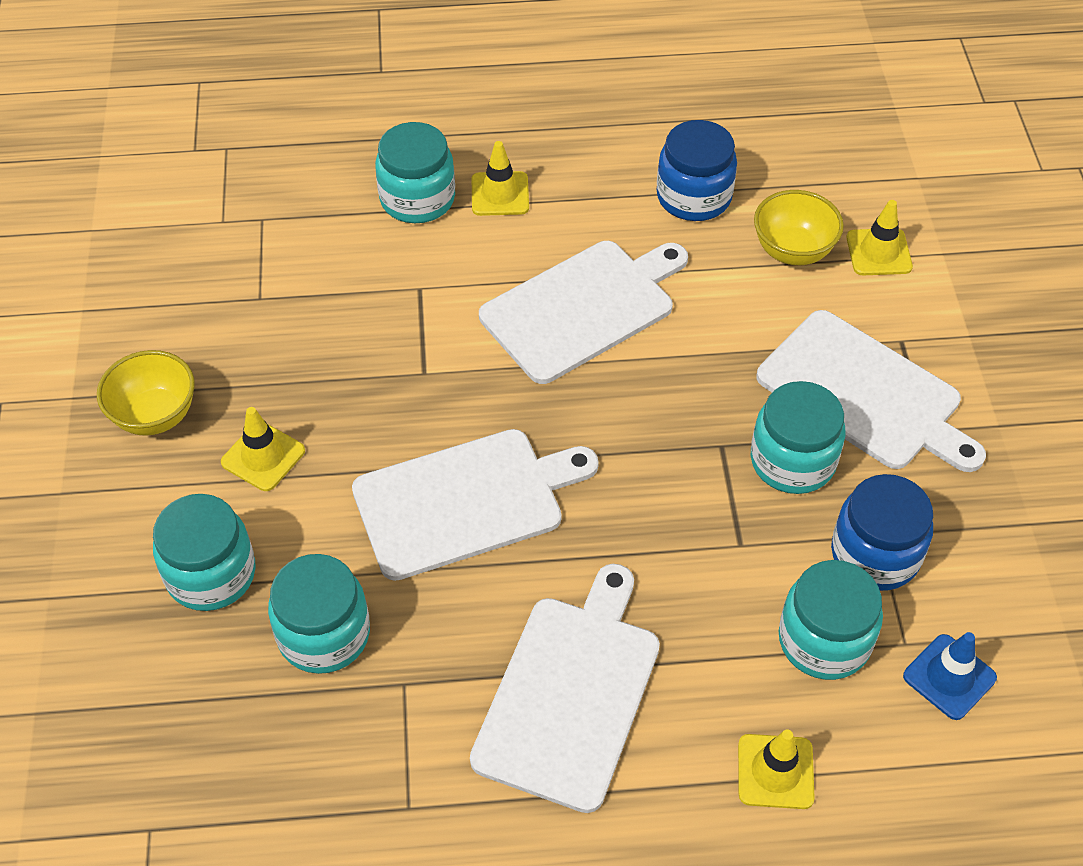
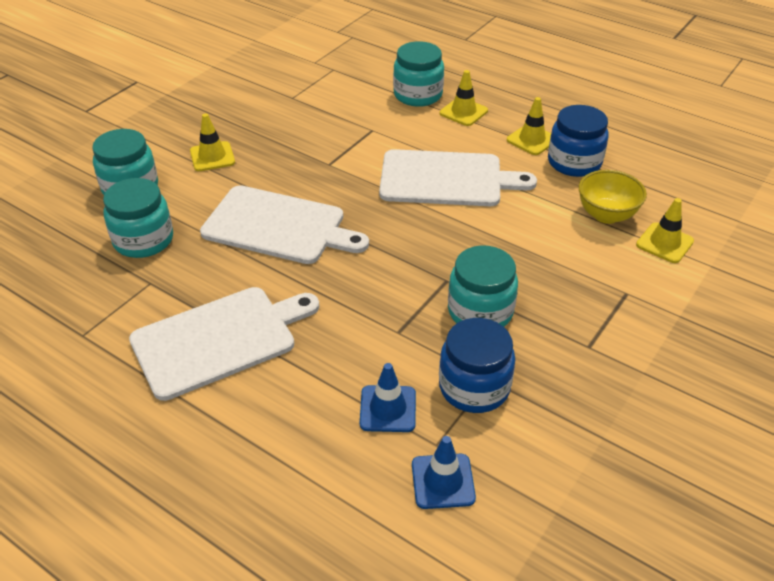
camera: 40 degrees right, 10 degrees down
(155, 415) = (189, 117): yellow bowl -> none
(775, 771) = (276, 453): yellow traffic cone -> yellow traffic cone (532, 140)
(824, 640) = (388, 409): turquoise jar -> blue traffic cone
(864, 393) = (568, 305): white cutting board -> none

